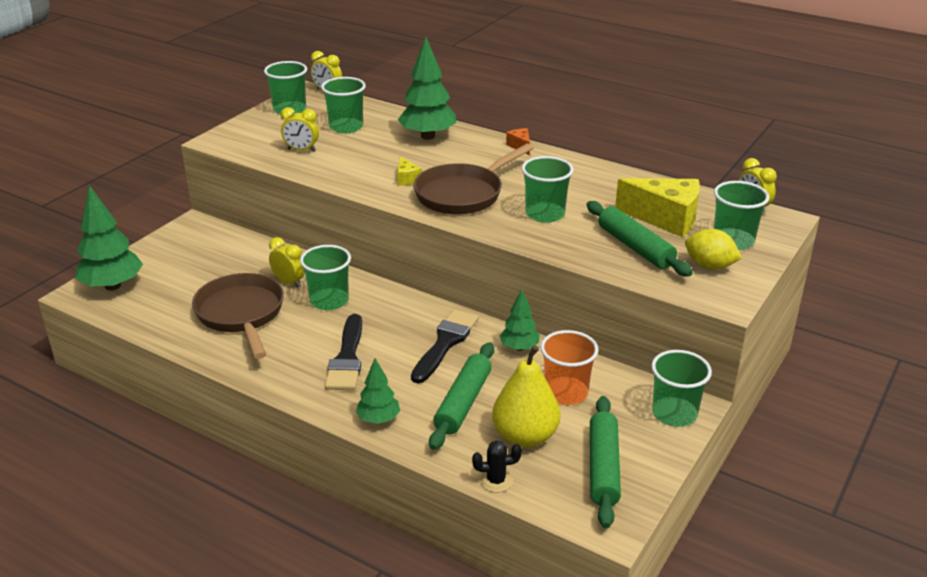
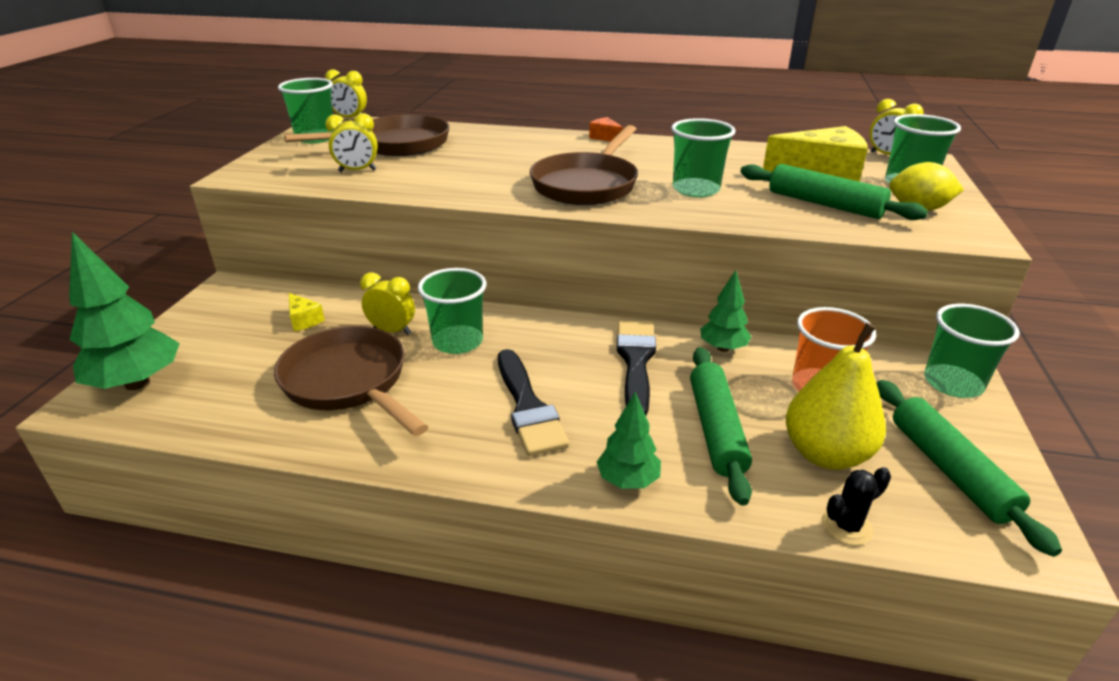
camera: 20 degrees left, 0 degrees up
(346, 127) = (396, 144): green cup -> brown pan
(406, 179) = (508, 180): yellow cheese -> yellow cheese (304, 320)
(428, 136) = (498, 141): green tree -> none

